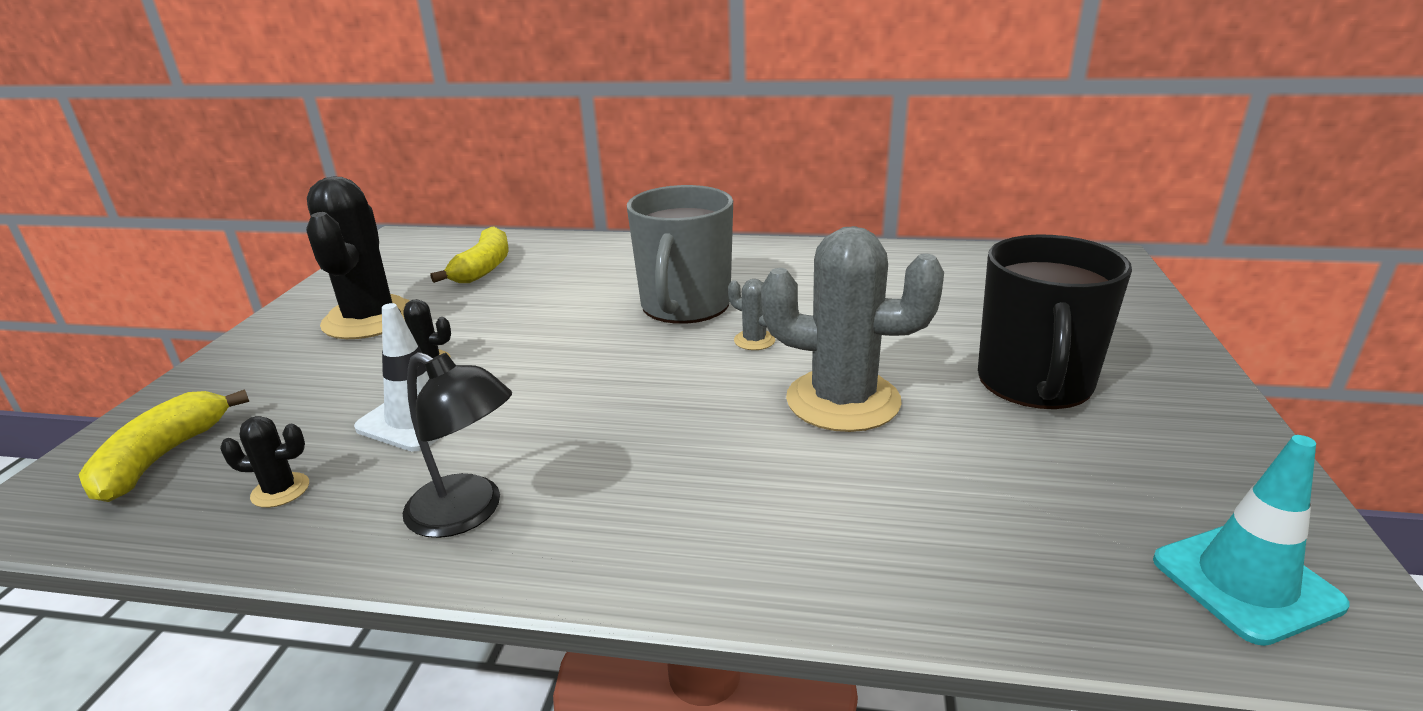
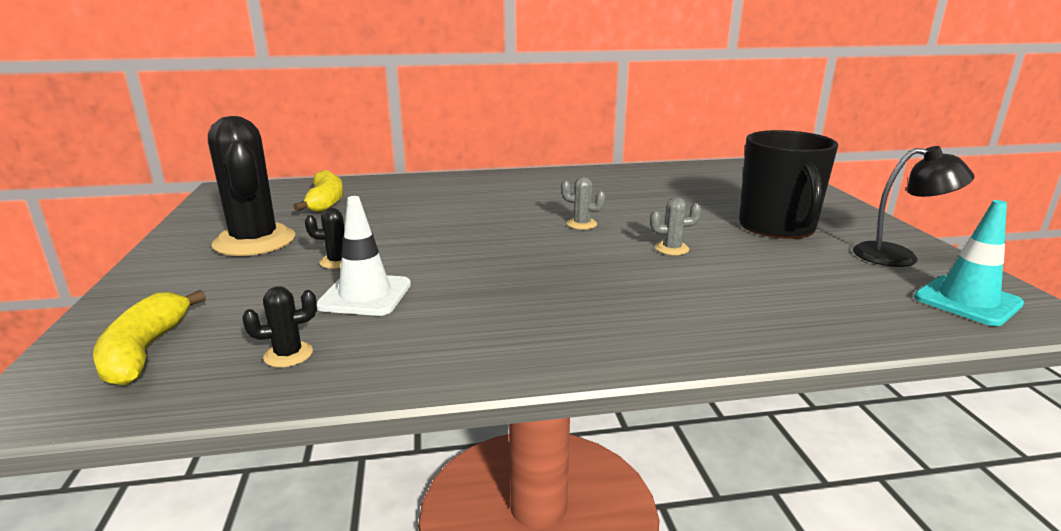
camera: 20 degrees left, 5 degrees down
(468, 513) = (466, 343): black lamp -> black lamp (898, 256)
(685, 306) = (512, 210): grey mug -> none
(843, 401) = (671, 249): grey cactus -> grey cactus, size x0.42

